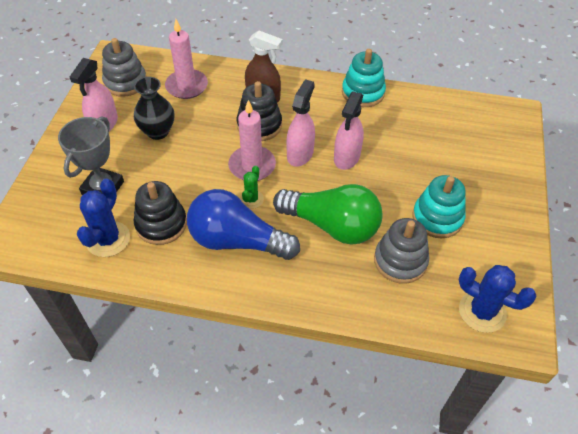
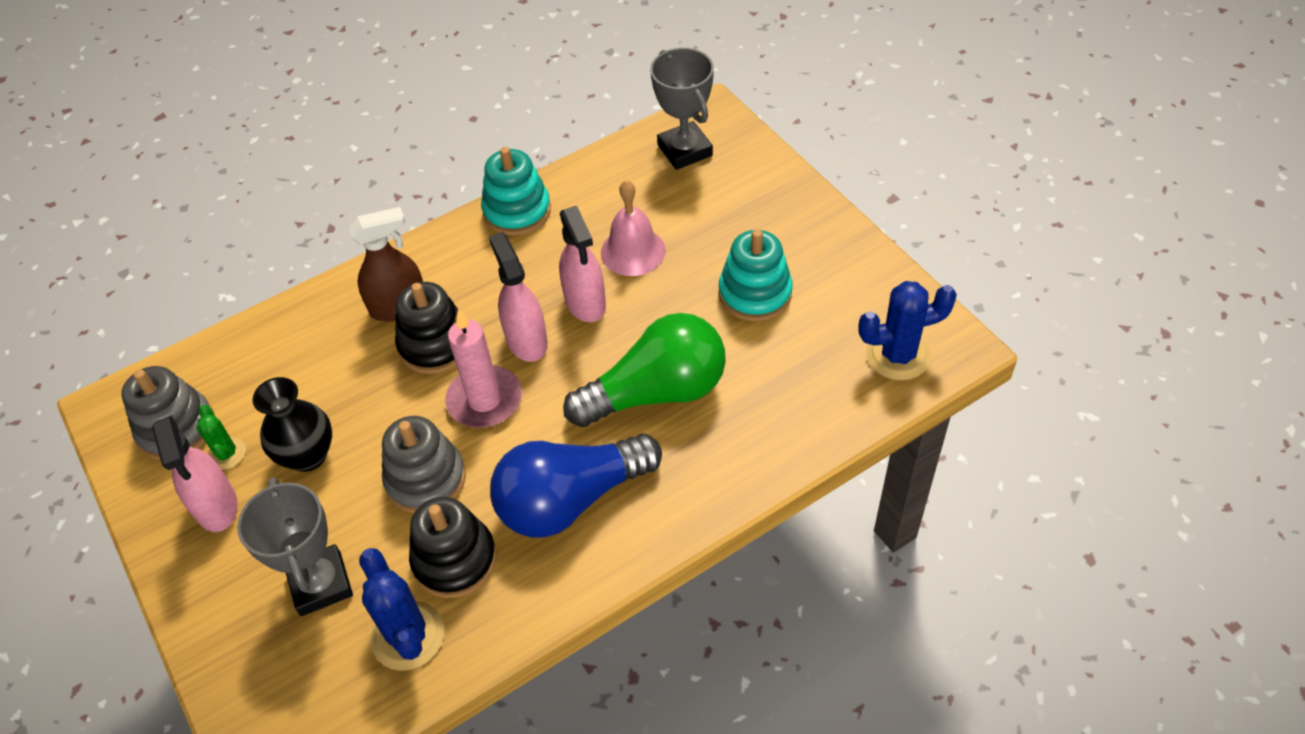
camera: 40 degrees left, 0 degrees up
(186, 86) = (275, 368): pink candle -> none
(251, 199) = (531, 439): green cactus -> green cactus (227, 453)
(397, 151) = (633, 251): none -> pink bell
(400, 261) = (768, 370): grey stacking toy -> grey stacking toy (426, 479)
(481, 121) = (685, 150): none -> grey trophy

